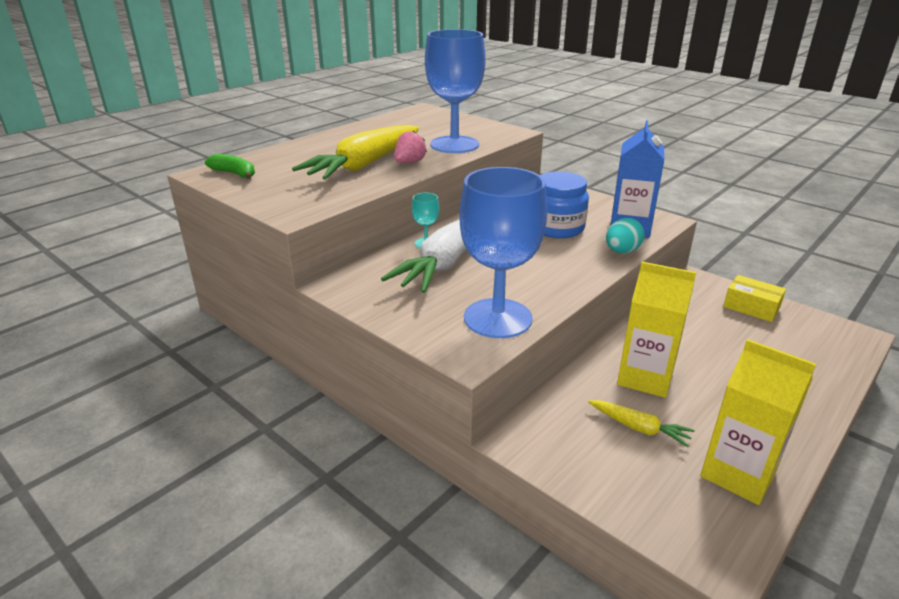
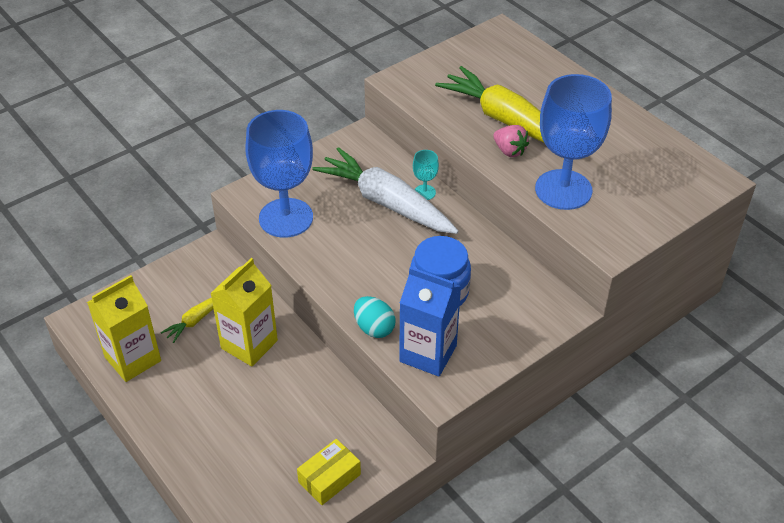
camera: 100 degrees right, 15 degrees up
(235, 174) = (495, 46): green banana -> none

